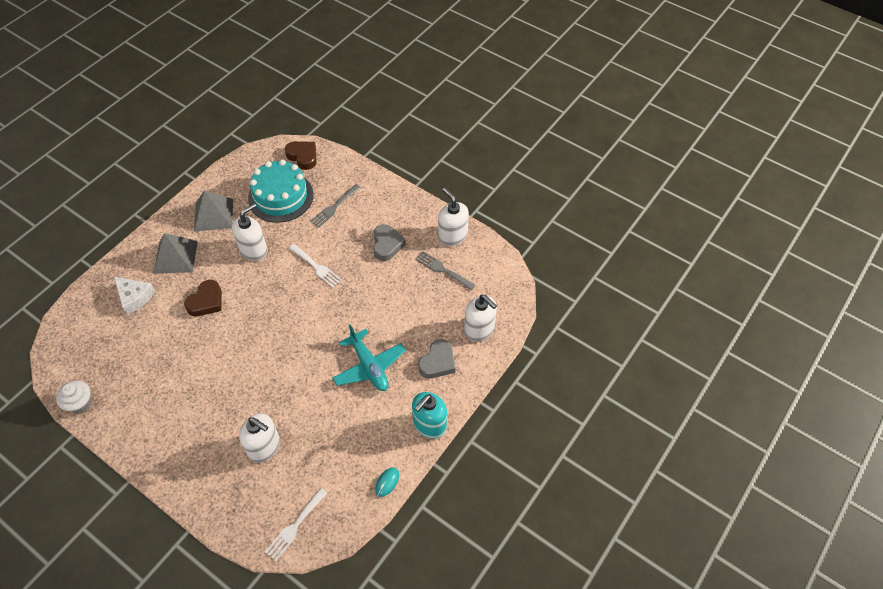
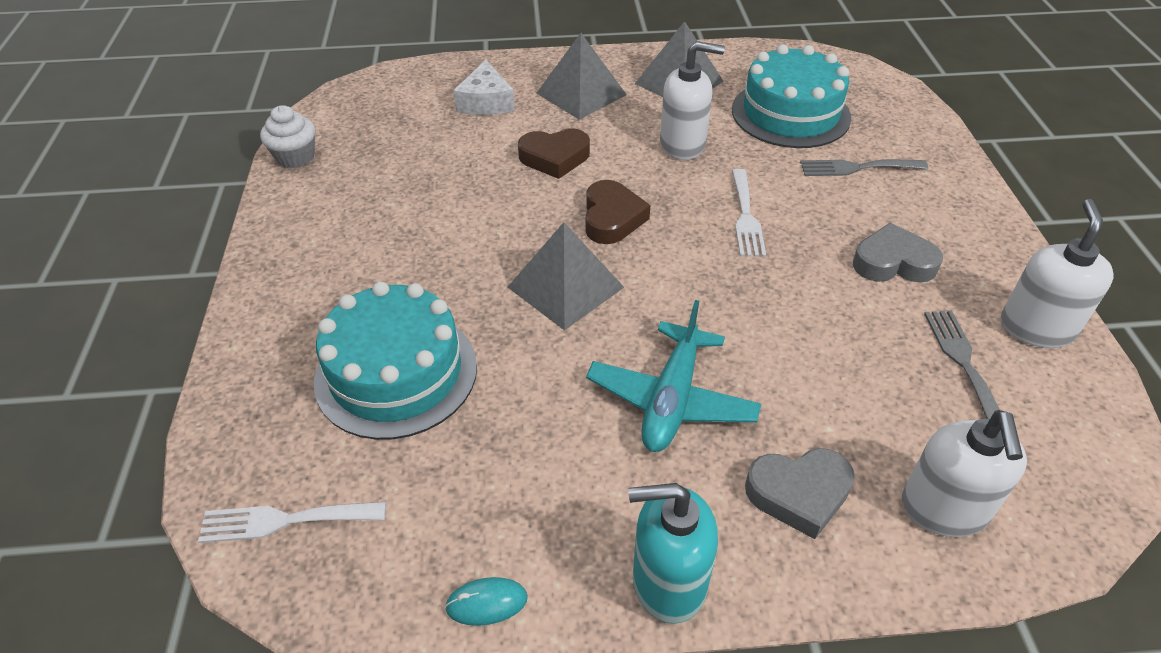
camera: 50 degrees right, 10 degrees down
(264, 447) = (396, 373): white soap dispenser -> turquoise cake
(284, 357) = (565, 287): none -> grey pyramid
(303, 156) = (875, 91): brown heart -> brown heart (612, 218)
(387, 245) = (893, 262): grey heart -> grey heart turned 135 degrees counterclockwise

